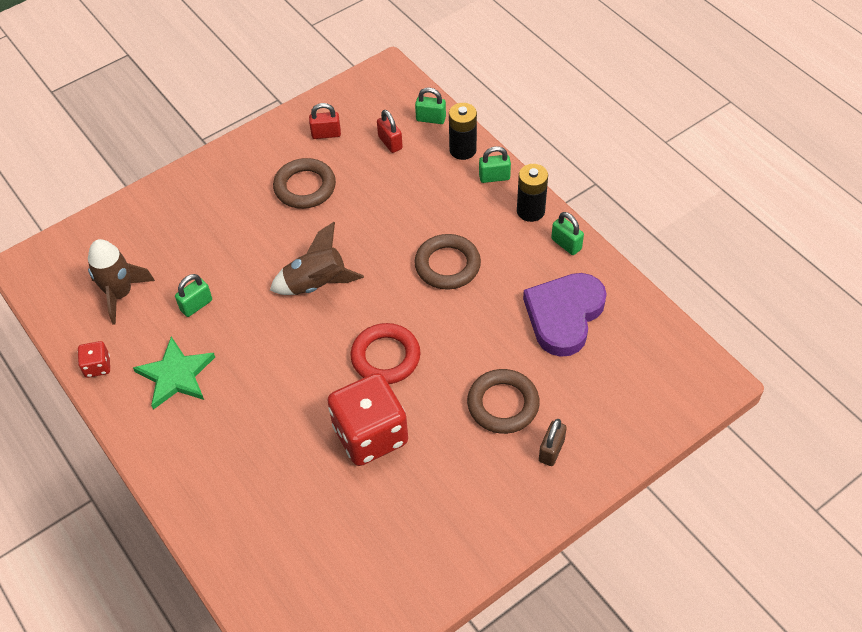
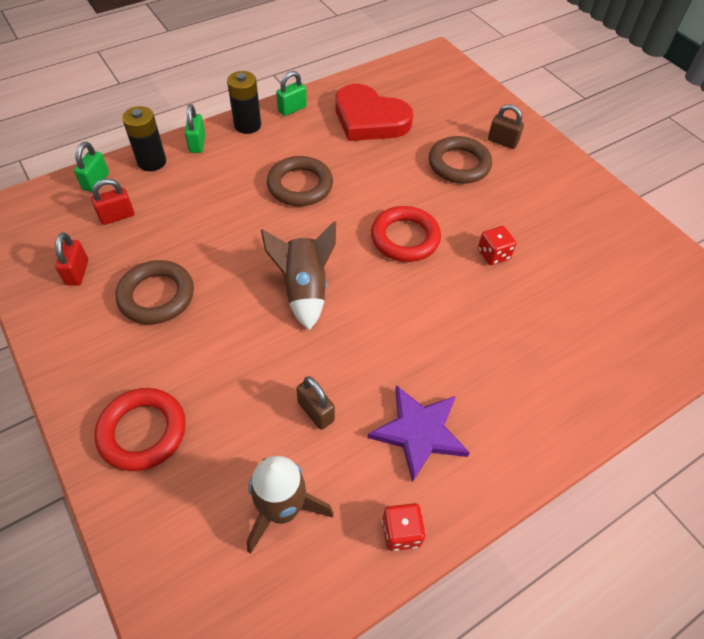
camera: 90 degrees left, 0 degrees up
(176, 375) = (419, 432): green star -> purple star
(183, 205) = (142, 432): none -> red ring
(196, 305) = (316, 412): green padlock -> brown padlock
(370, 435) = (493, 254): red dice -> red dice, size x0.45
(564, 315) = (369, 119): purple heart -> red heart

